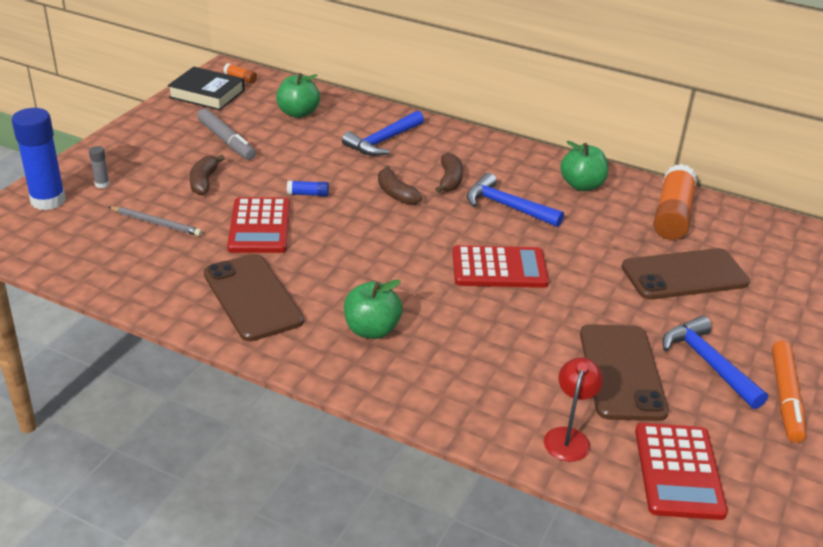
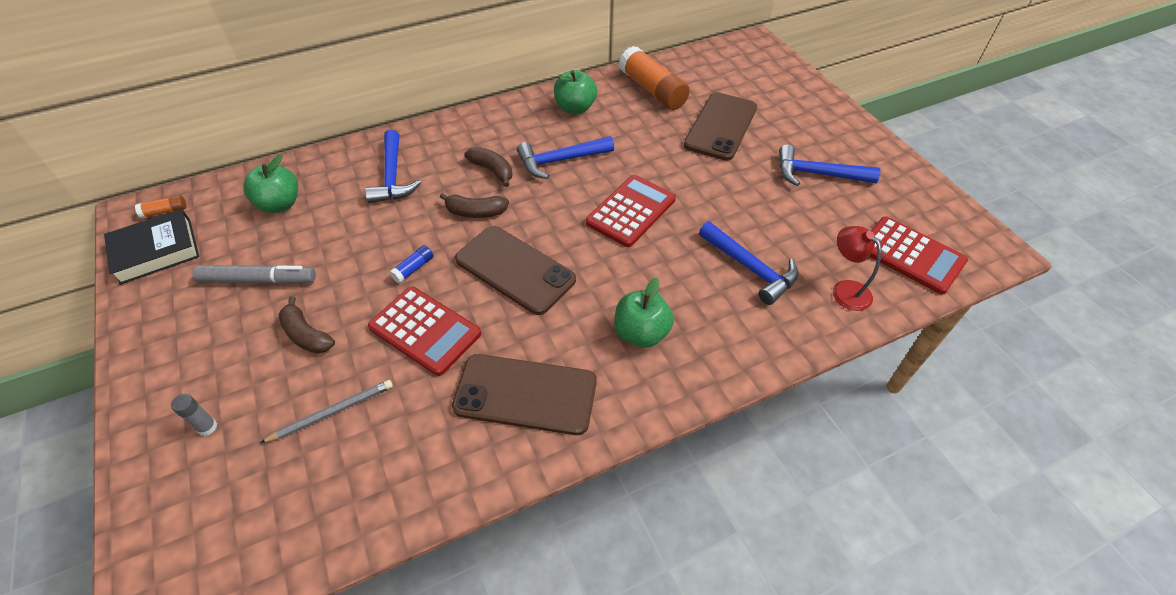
camera: 50 degrees left, 15 degrees up
(48, 200) = (177, 498): blue glue stick -> none
(519, 364) = (750, 268): none -> blue hammer
(621, 372) = (797, 220): brown phone -> brown phone (515, 269)
(785, 397) = (872, 162): orange marker -> none

